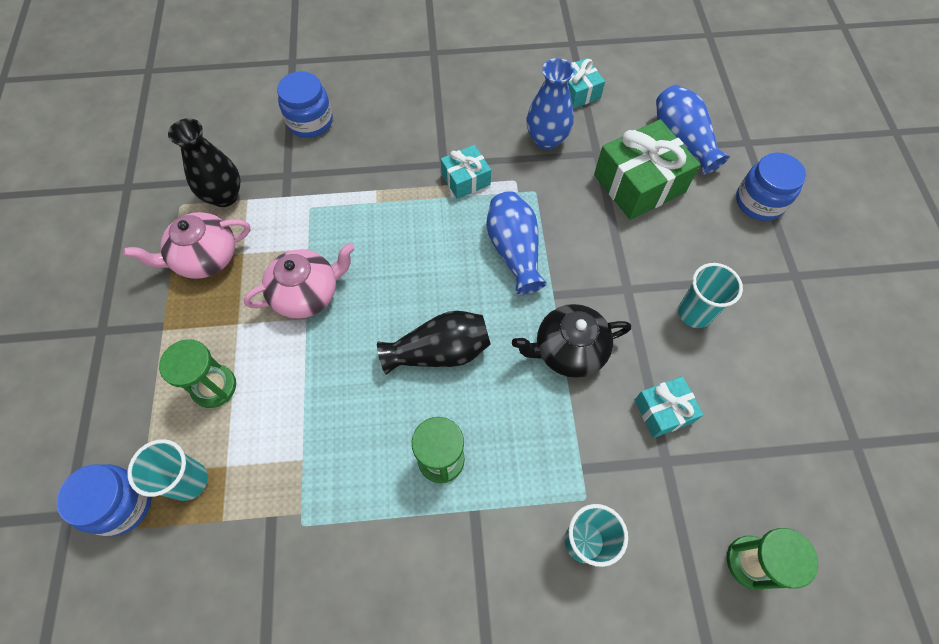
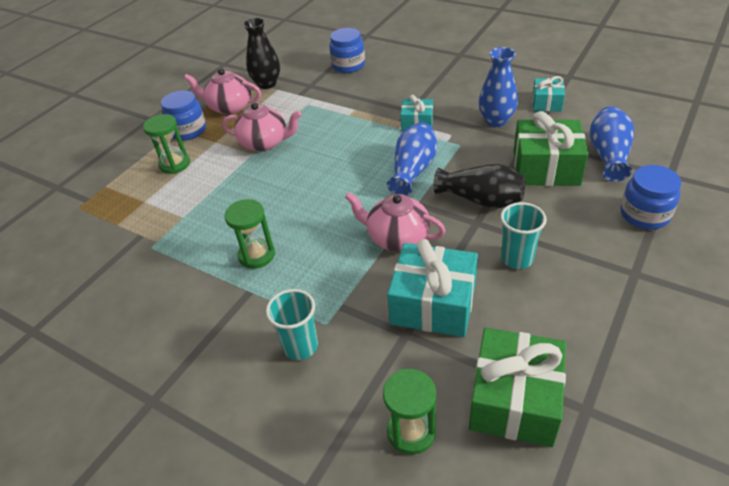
camera: 40 degrees right, 20 degrees down
(122, 504) = (83, 194): blue jar -> blue jar (188, 131)
(189, 481) = (120, 199): turquoise cup -> none
(439, 352) = (311, 201): black vase -> black vase (481, 200)
(568, 350) = (397, 238): black teapot -> pink teapot
(663, 411) = (433, 304): turquoise gift -> turquoise gift, size x1.80
(802, 471) = (514, 399): none -> green gift

